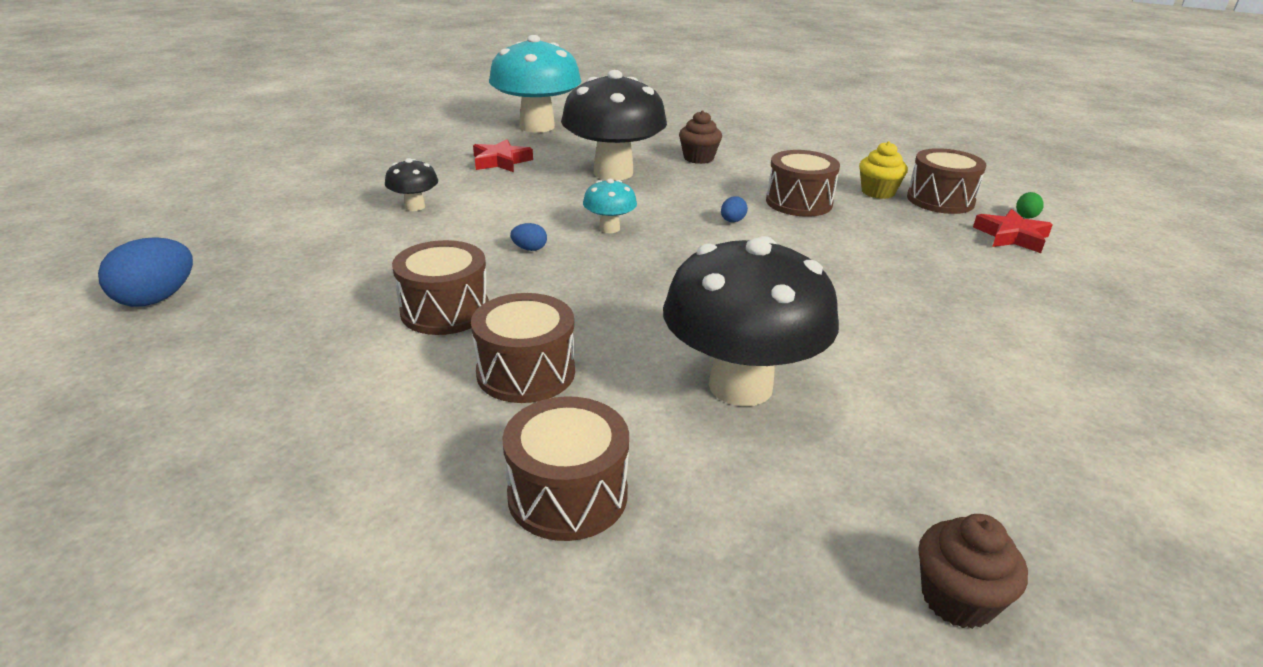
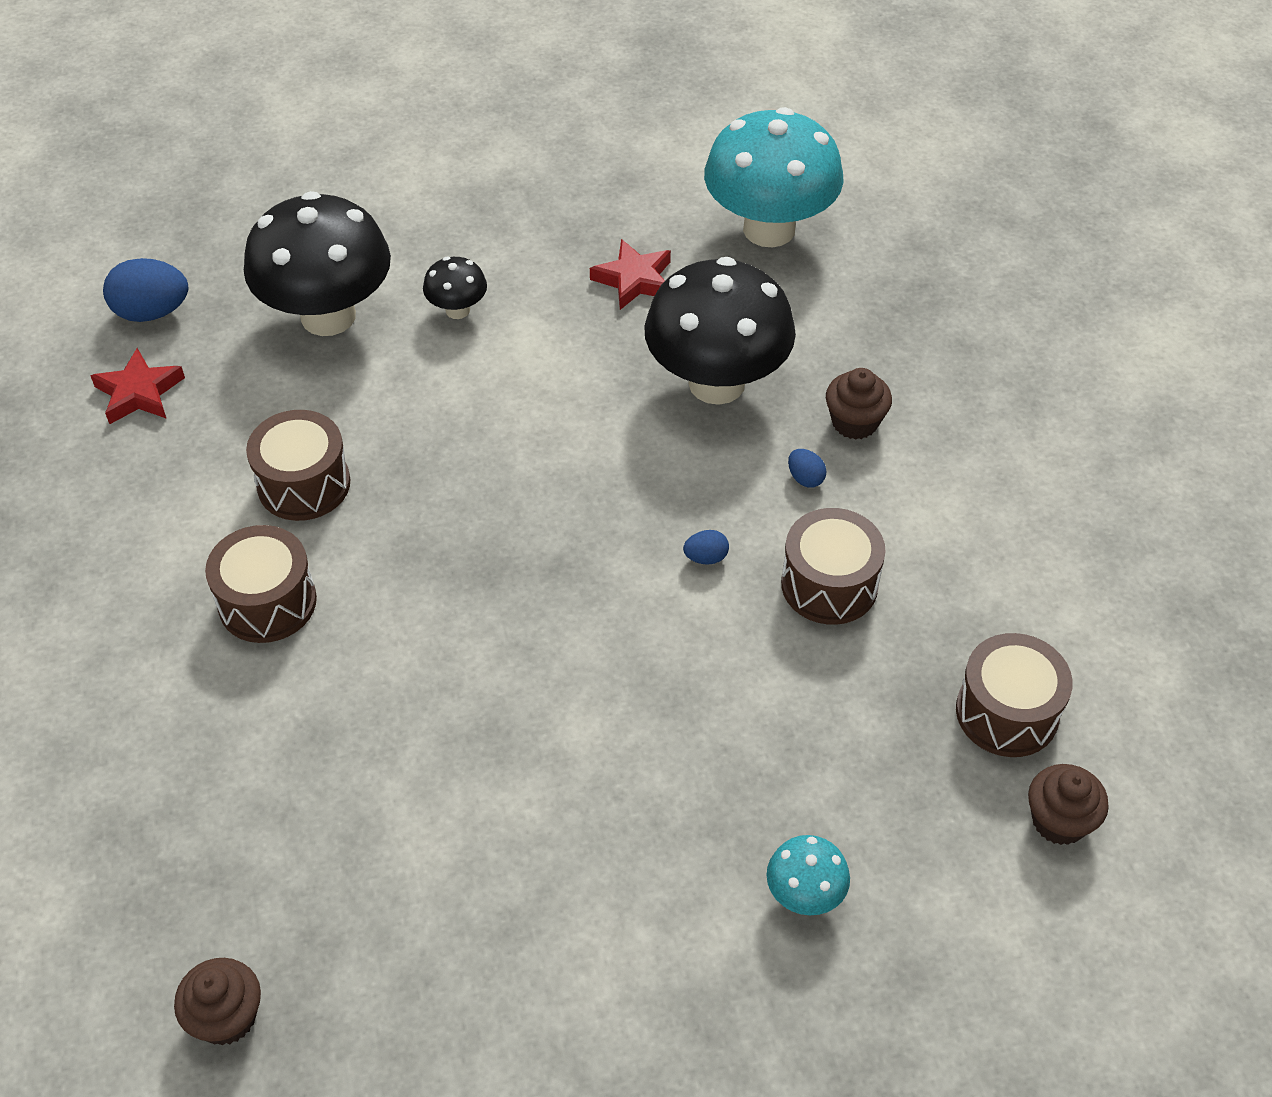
camera: 50 degrees right, 20 degrees up
(529, 249) = (466, 452): blue egg -> blue egg (805, 478)
(567, 495) = (149, 732): brown drum -> none
(609, 228) = (574, 476): turquoise mushroom -> turquoise mushroom (804, 895)
(740, 386) = (379, 751): black mushroom -> black mushroom (328, 316)
(878, 192) = (956, 640): yellow cupcake -> none
(1011, 236) = (966, 829): red star -> red star (139, 393)
(1026, 216) = (1059, 820): green egg -> brown cupcake

